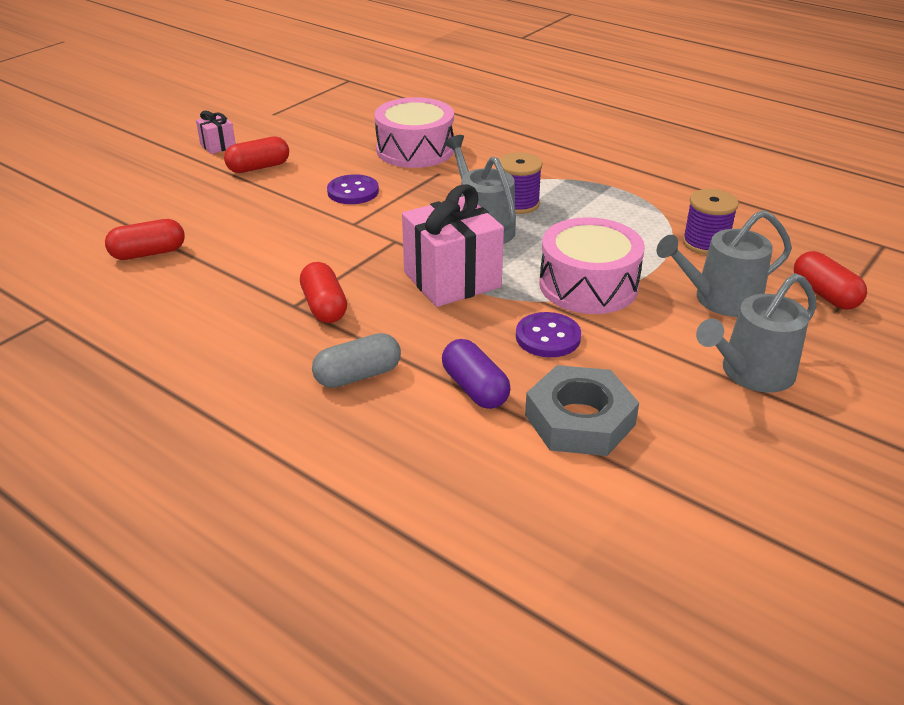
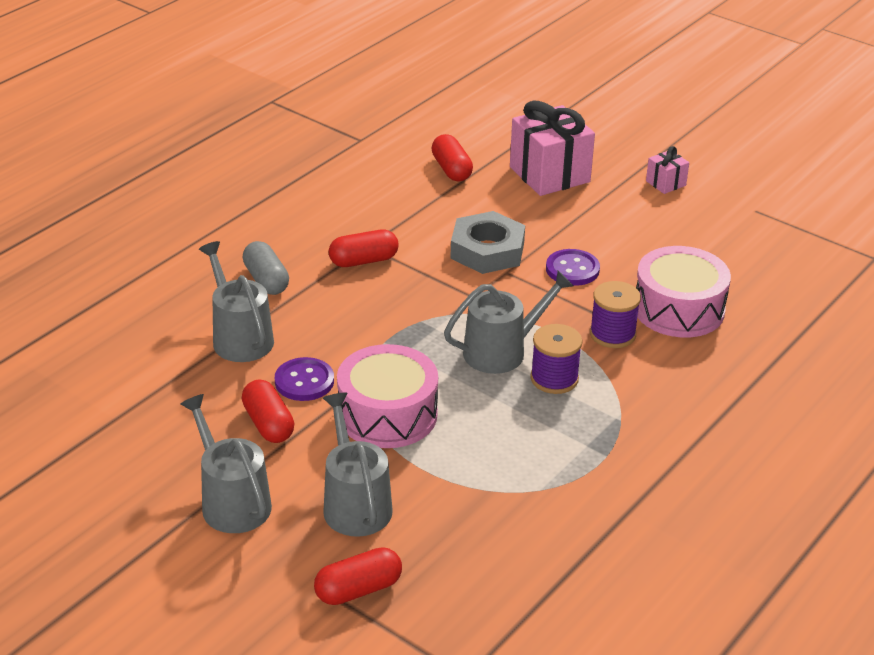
camera: 90 degrees right, 0 degrees up
(258, 167) = (619, 210): red capsule -> red capsule (268, 424)
(452, 279) = (402, 329): pink gift -> pink gift (549, 174)
(475, 388) = (239, 337): purple capsule -> grey watering can
(579, 420) = (189, 389): grey nut -> grey nut (487, 250)
(705, 243) = (469, 513): purple spool -> purple spool (612, 334)

